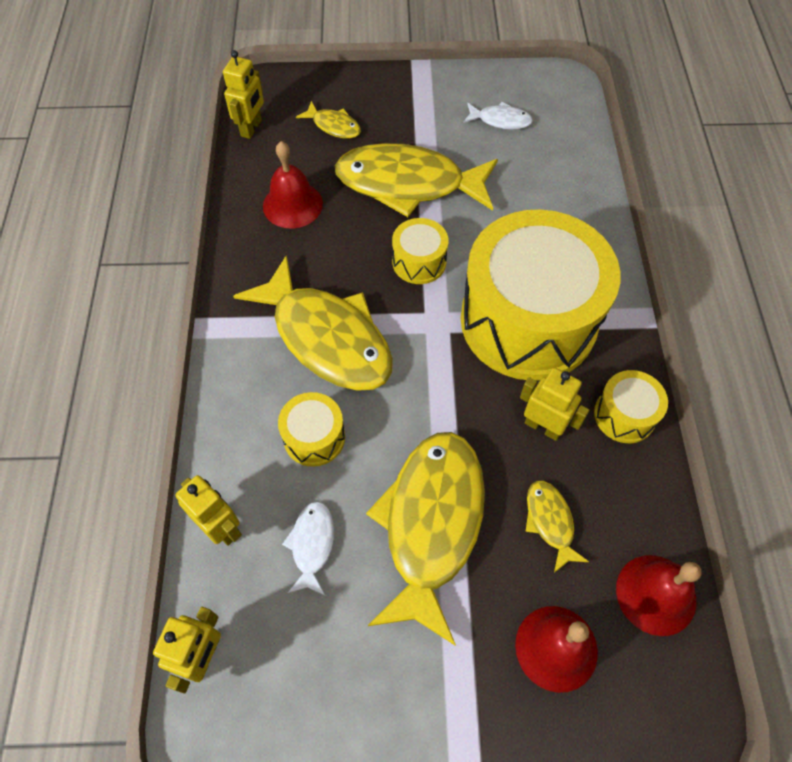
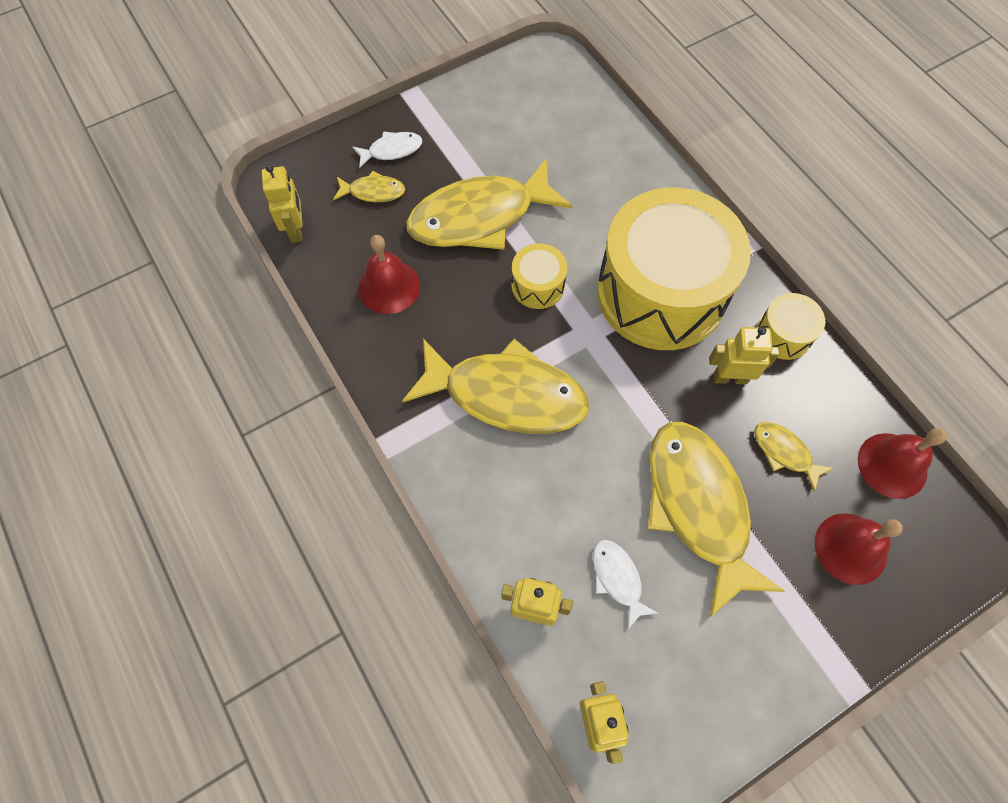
camera: 30 degrees left, 5 degrees up
(314, 437) = (556, 488): yellow drum -> none
(500, 120) = (520, 119): white fish -> white fish (392, 150)

